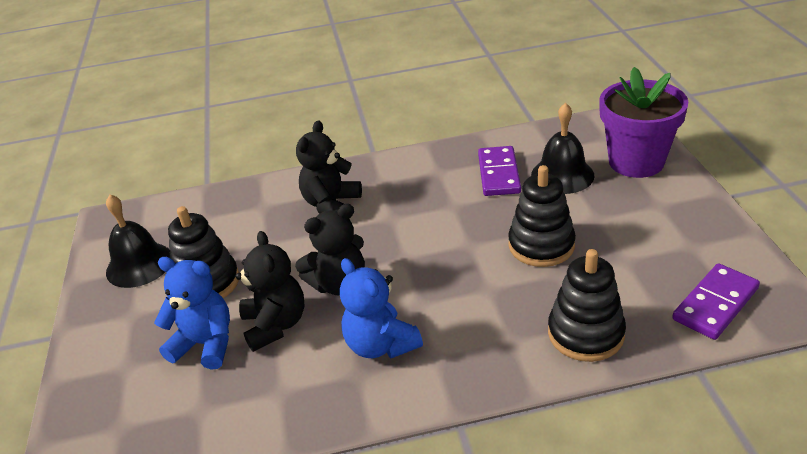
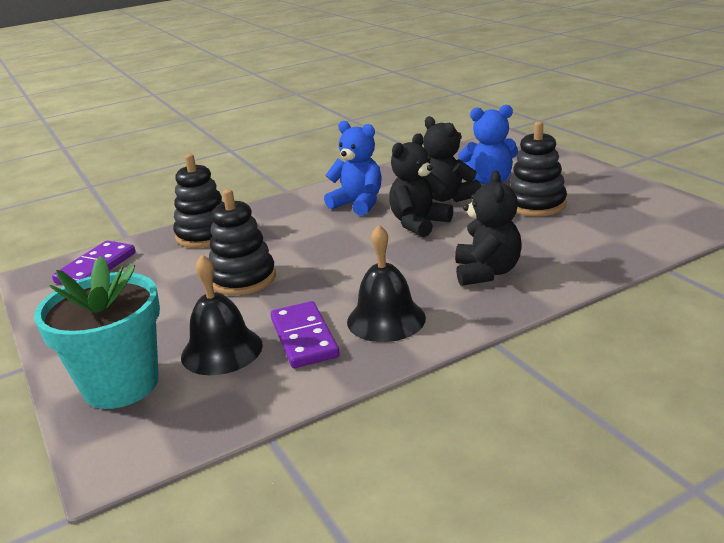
camera: 160 degrees right, 10 degrees down
(139, 264) = (617, 202): black bell -> black bell (386, 319)
(636, 162) = (121, 385): purple flower pot -> turquoise flower pot

